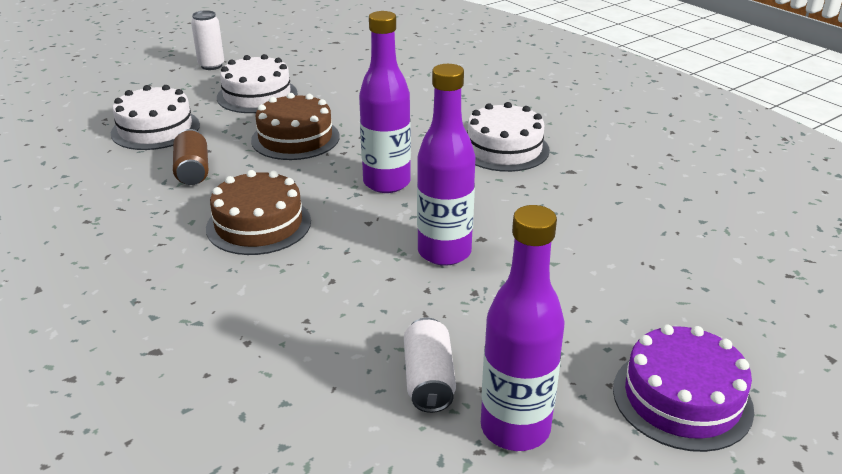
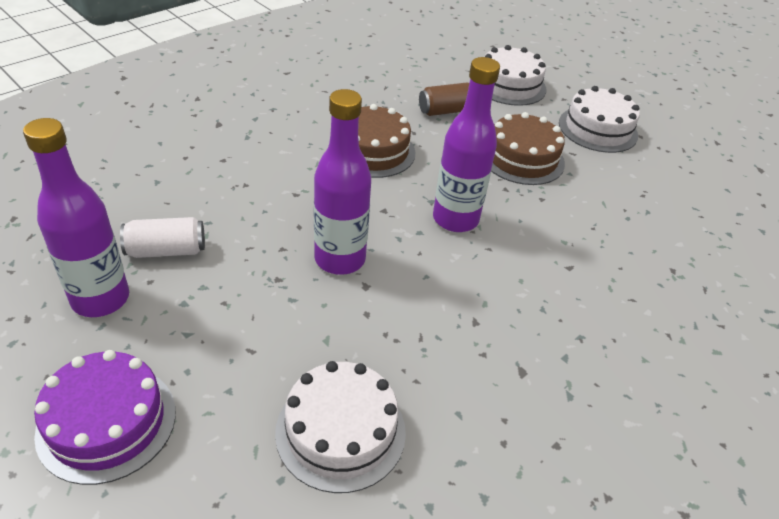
camera: 80 degrees right, 10 degrees up
(211, 66) = (645, 97): white can -> none
(504, 149) = (556, 310): white cake -> white cake (341, 431)

